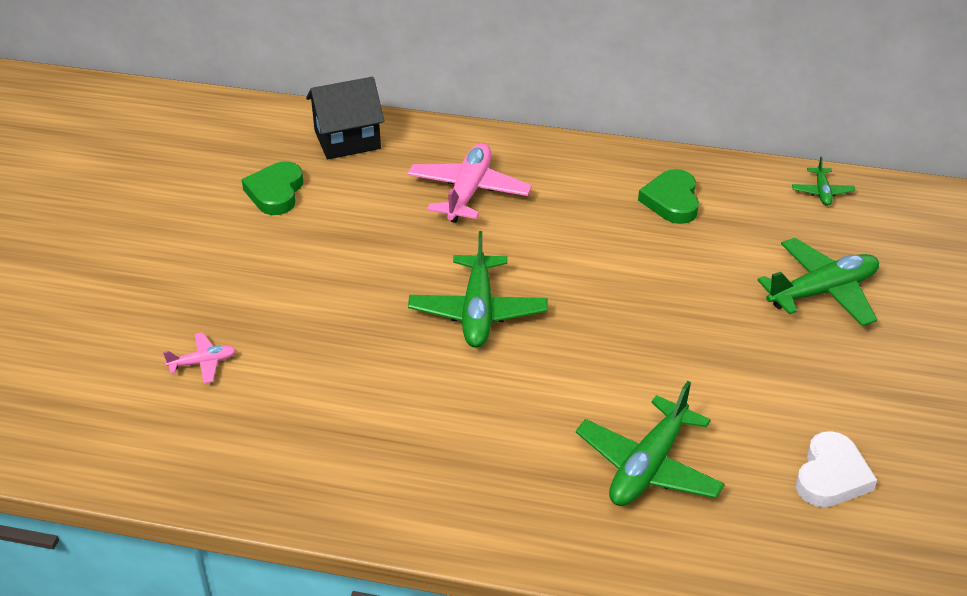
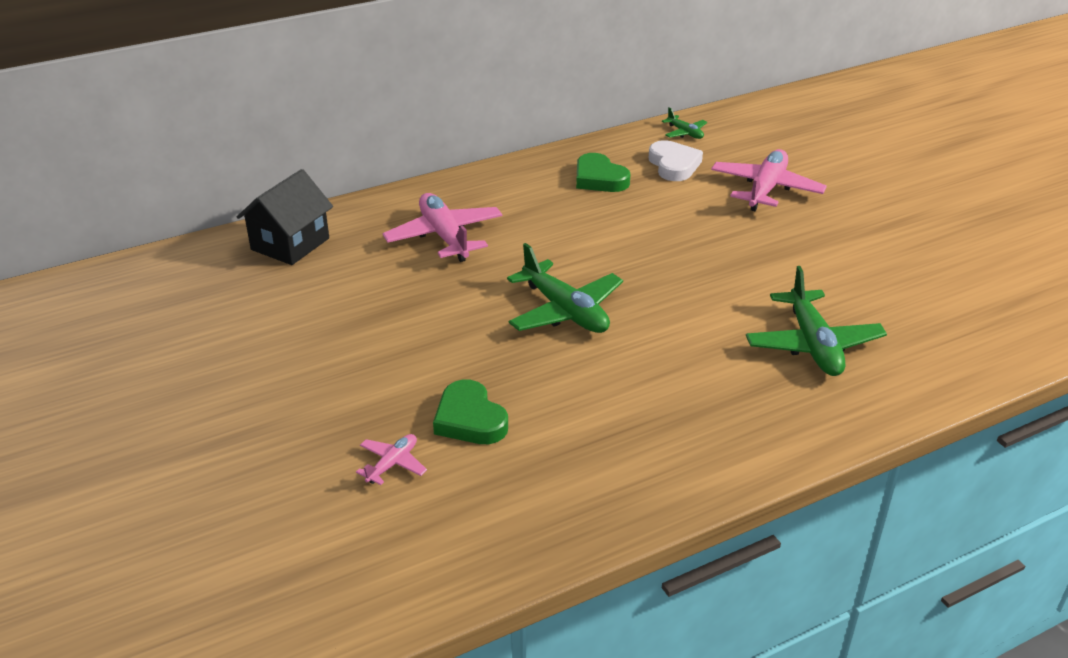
camera: 40 degrees left, 5 degrees down
(275, 192) = (278, 309): green heart -> green heart (470, 419)
(822, 292) = (765, 189): green plane -> pink plane
(831, 476) = (917, 289): white heart -> white heart (674, 165)

